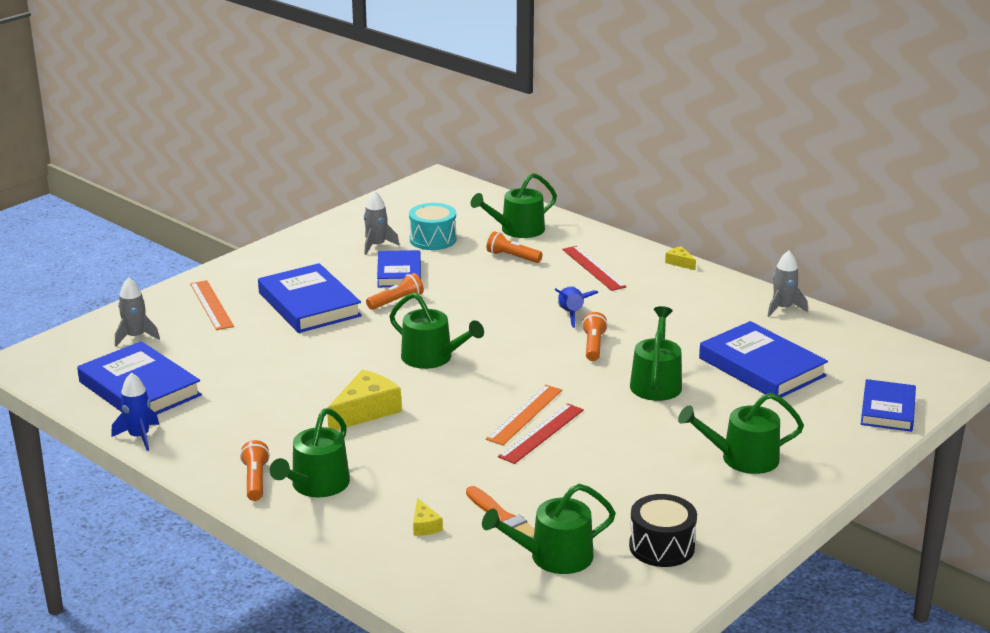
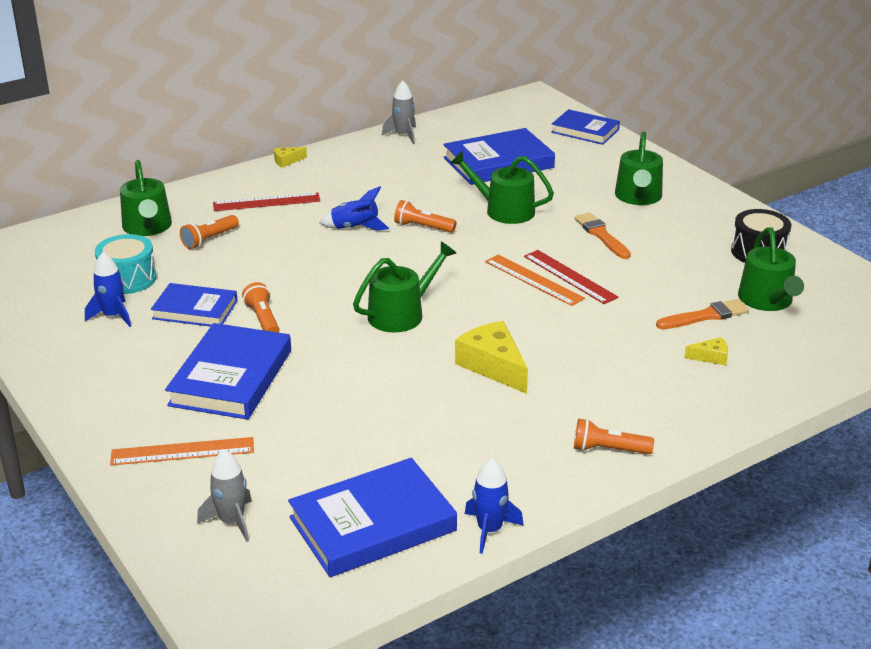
camera: 75 degrees left, 5 degrees up
(309, 304) = (231, 378): blue book -> blue book turned 60 degrees counterclockwise
(316, 485) = (627, 411): green watering can -> none
(376, 245) = (113, 316): grey rocket -> blue rocket
(638, 443) = (601, 235): none -> orange brush

